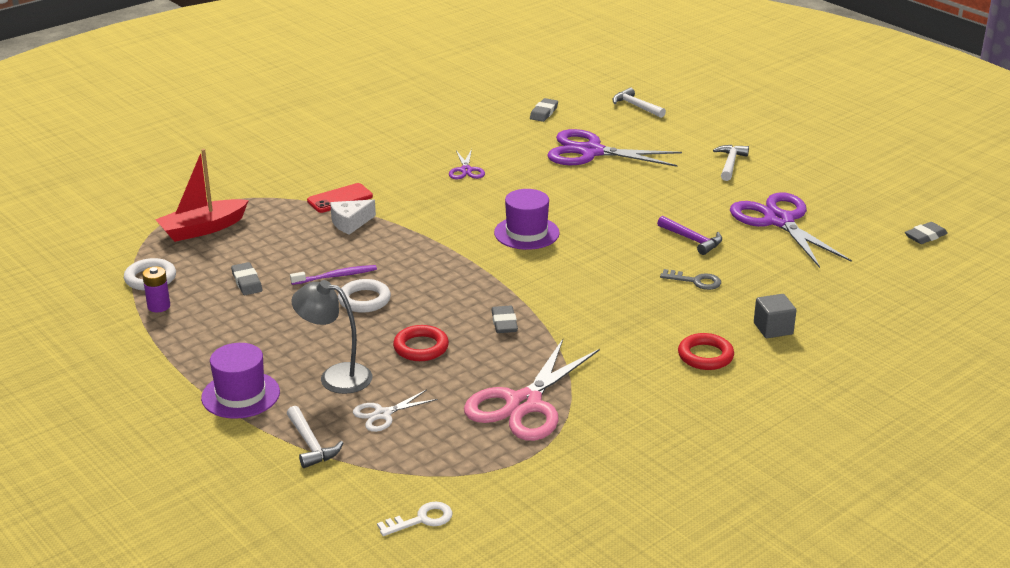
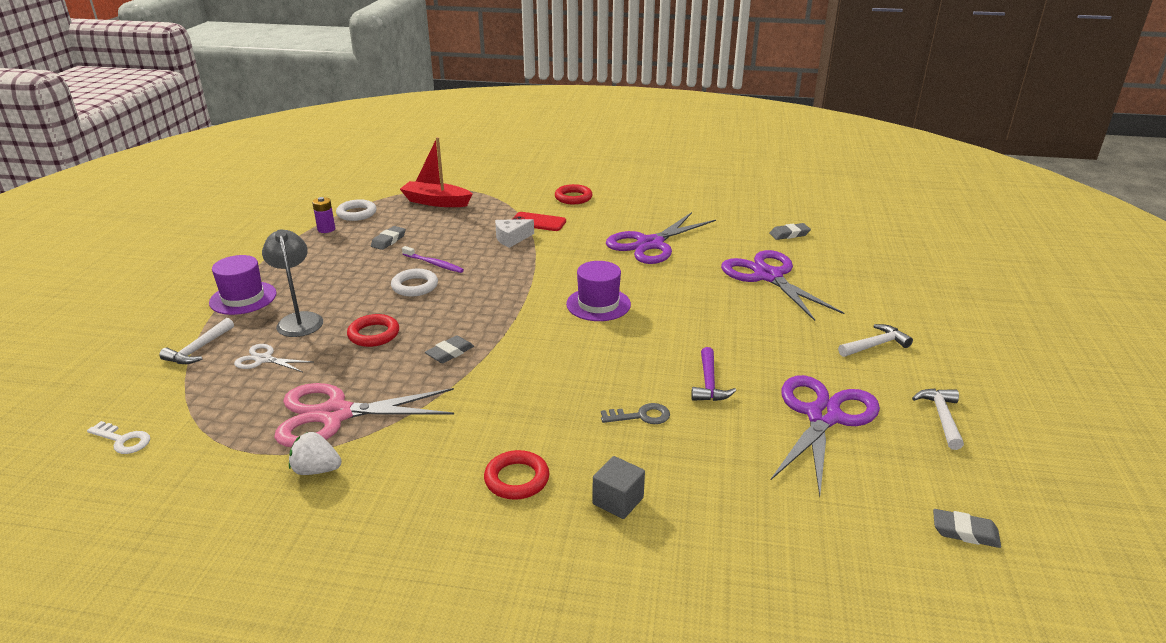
camera: 50 degrees right, 0 degrees up
(319, 163) = (573, 198): none -> red ring
(350, 223) = (511, 238): white cheese -> white cheese turned 45 degrees counterclockwise
(466, 170) = (650, 244): purple scissors -> purple scissors, size x2.08
(590, 434) = (316, 470): none -> white strawberry
(636, 106) = (878, 263): white hammer -> white hammer (941, 417)
(695, 281) = (641, 416): grey key -> grey key turned 75 degrees counterclockwise

